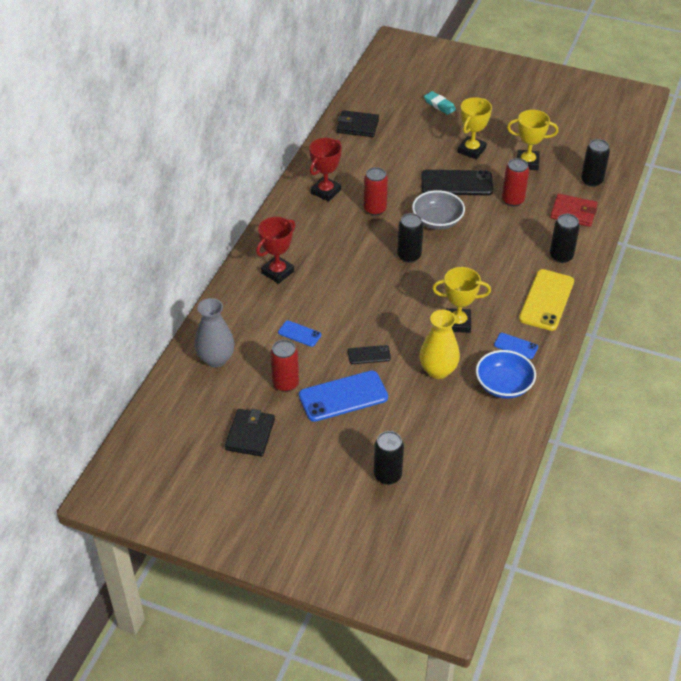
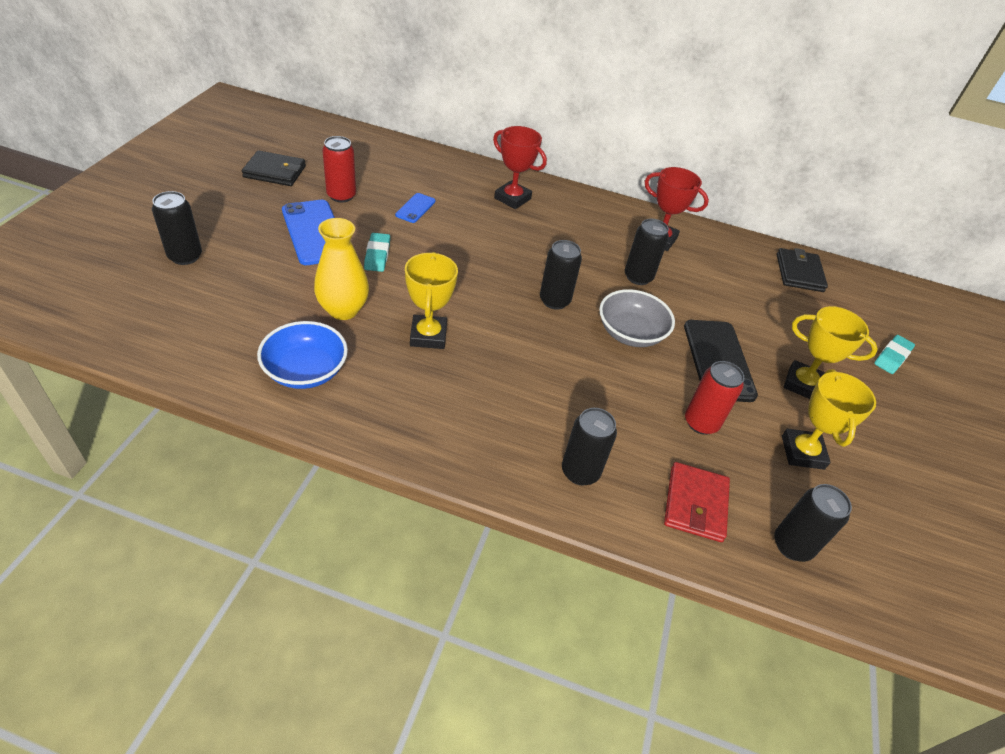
camera: 80 degrees right, 0 degrees up
(216, 359) = (382, 157): grey vase -> none
(369, 355) = (377, 255): black phone -> turquoise eraser
(375, 209) = (638, 277): red can -> black can
(516, 346) = (380, 392): blue phone -> none
(546, 300) = (476, 439): yellow phone -> none

